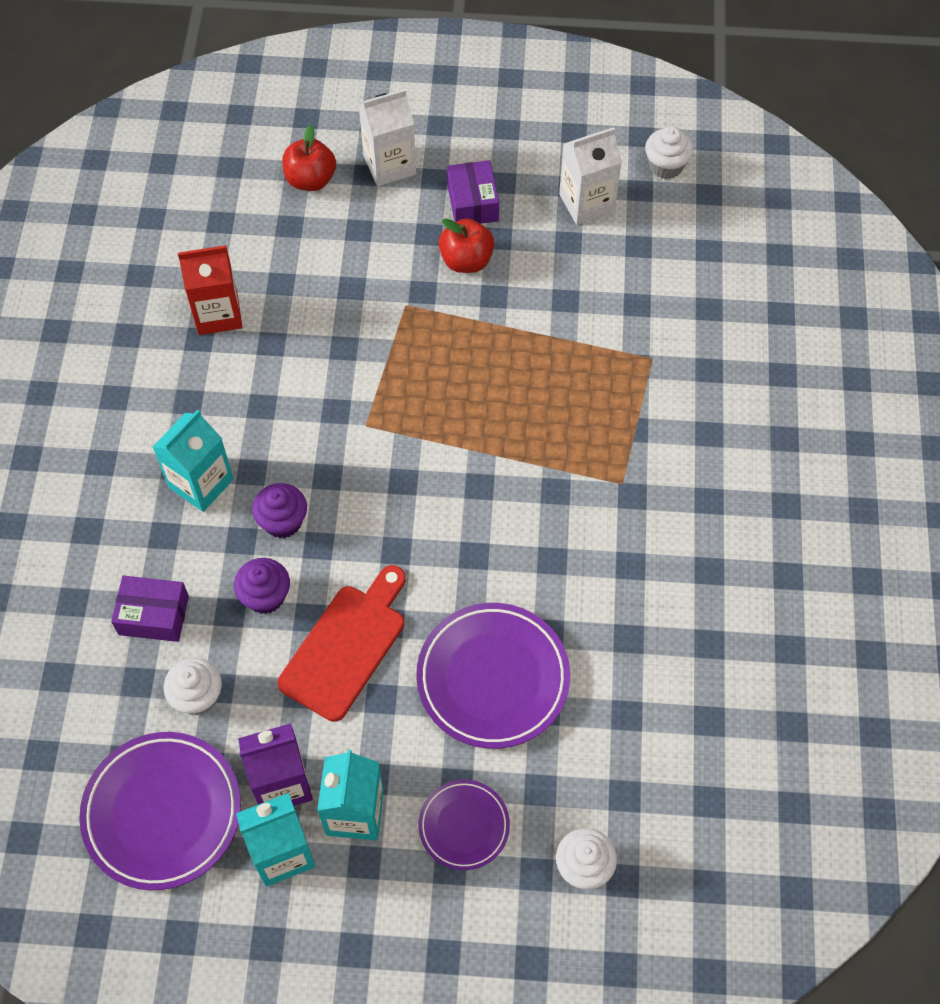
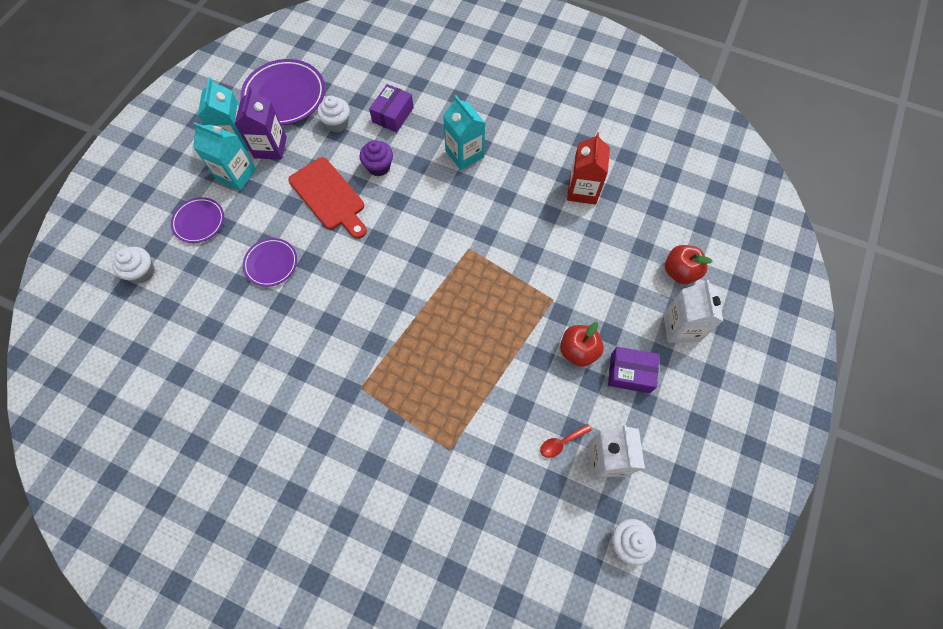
camera: 110 degrees right, 5 degrees up
(283, 521) = (421, 187): purple cupcake -> none
(493, 678) = (271, 263): purple plate -> purple plate, size x0.57
(589, 249) = (561, 442): none -> red spoon

